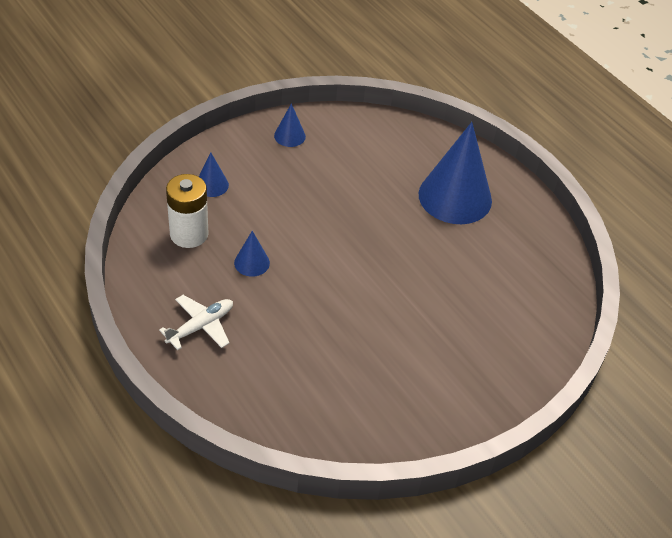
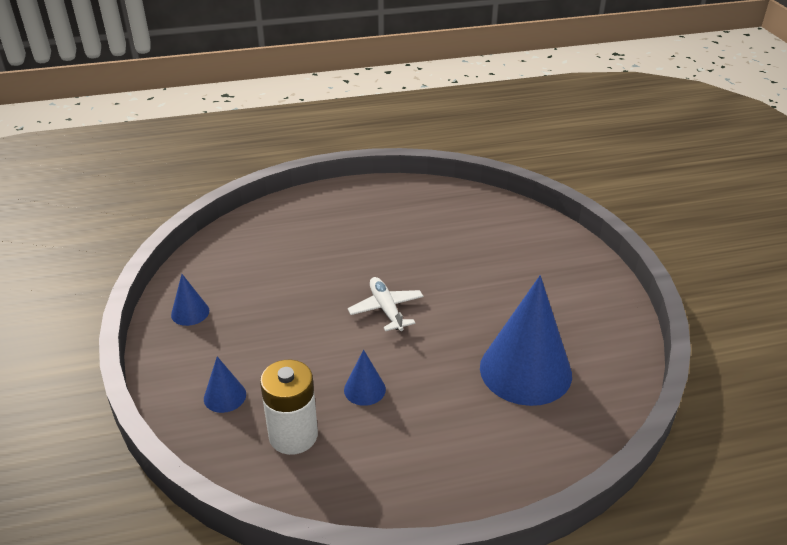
camera: 65 degrees left, 10 degrees down
(201, 326) = (441, 456): white plane -> white plane (386, 309)
(455, 197) = (348, 225): blue cone -> blue cone (525, 370)

